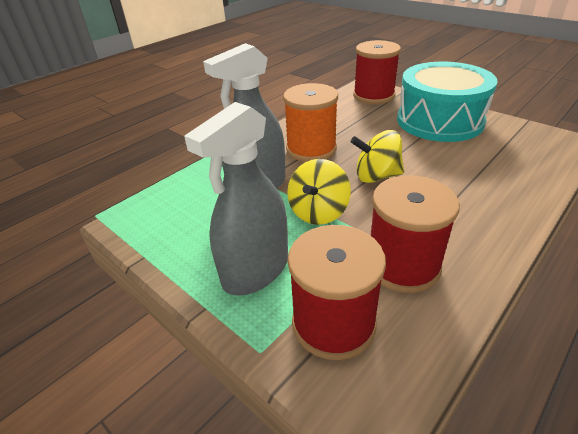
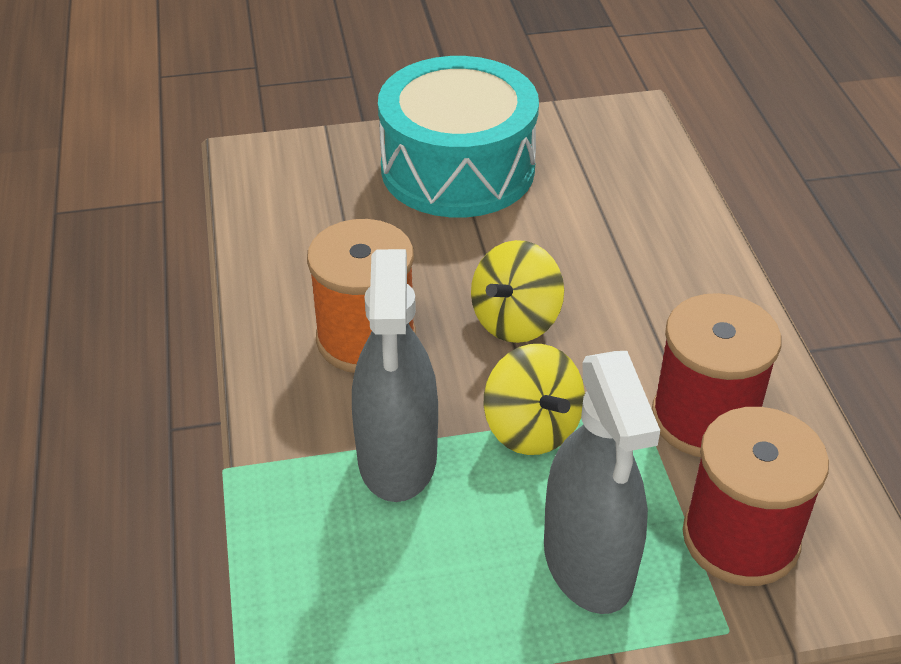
camera: 55 degrees left, 5 degrees up
(373, 95) = (297, 171): red spool -> none

